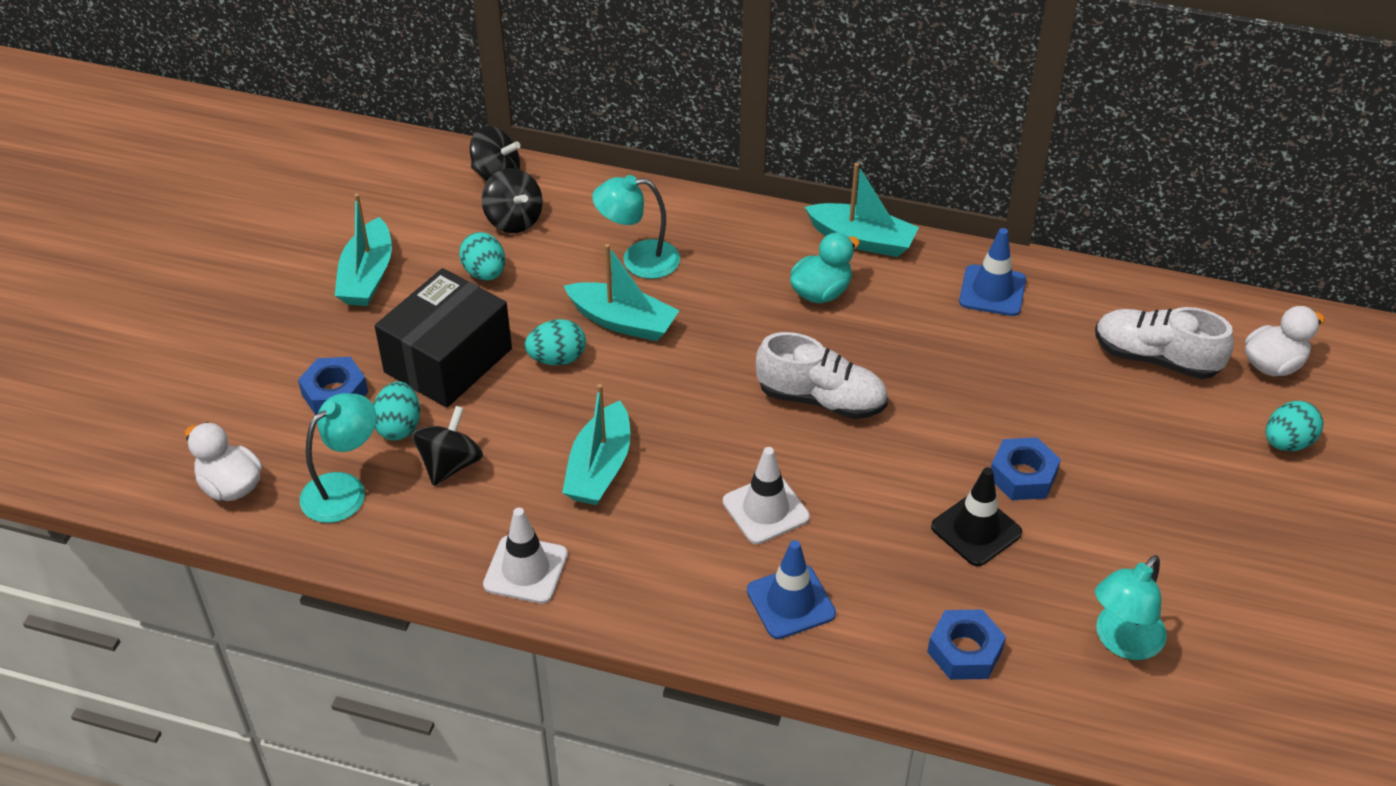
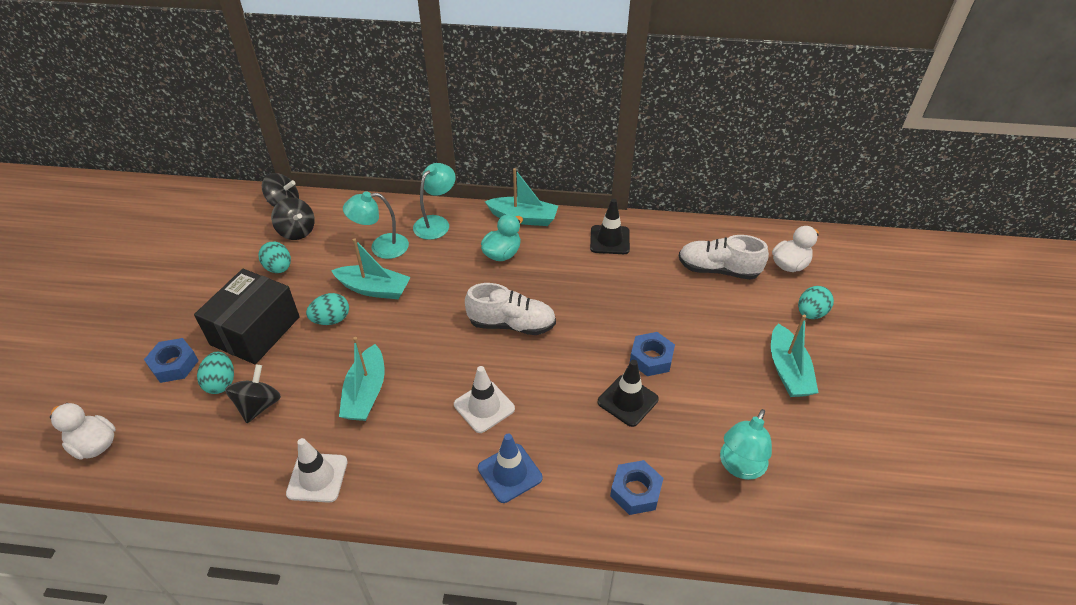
camera: 10 degrees left, 0 degrees up
(344, 489) = (181, 435): turquoise lamp -> turquoise lamp (436, 223)
(367, 276) = (197, 280): turquoise boat -> turquoise boat (788, 370)
(992, 291) = (609, 240): blue traffic cone -> black traffic cone

